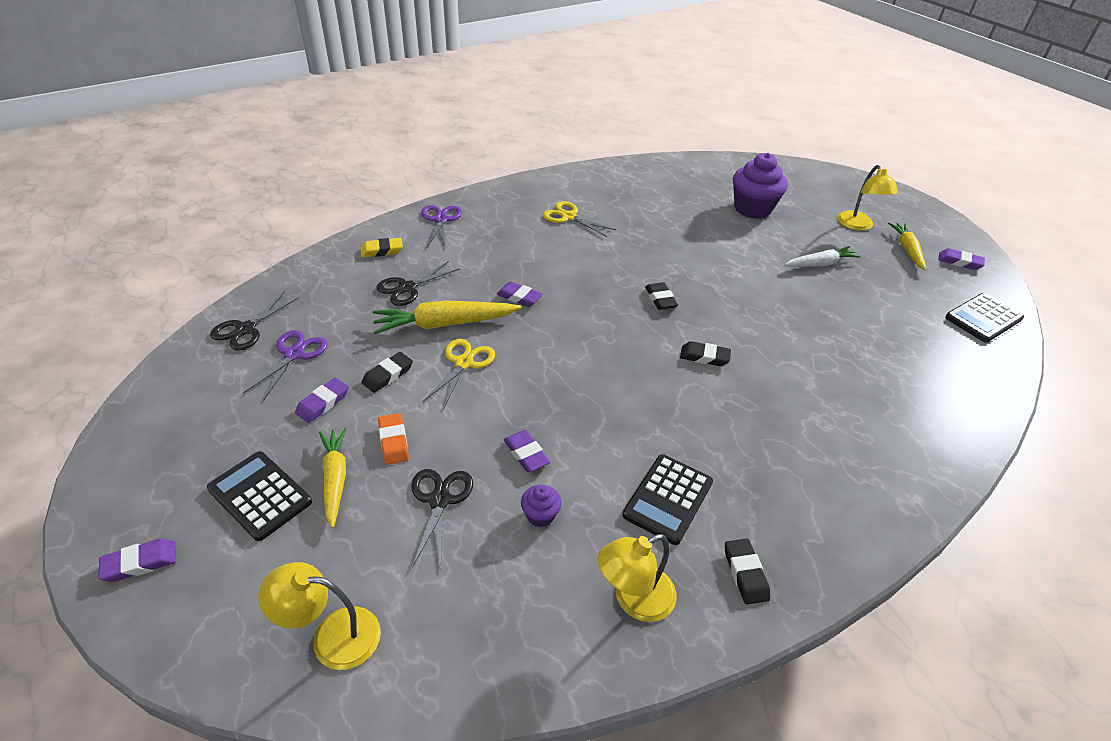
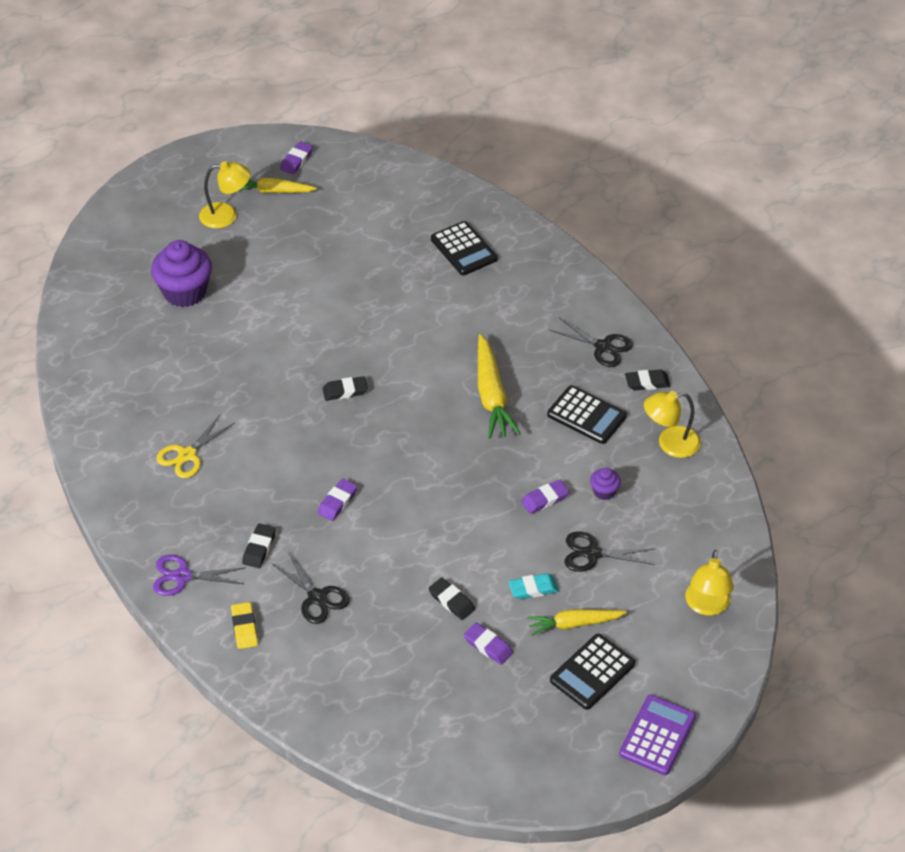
camera: 85 degrees left, 5 degrees up
(140, 563) = (657, 735): purple eraser -> purple calculator
(246, 329) = (381, 729): black scissors -> black scissors (603, 347)
(294, 354) = (421, 680): purple scissors -> none
(393, 441) = (533, 589): orange eraser -> turquoise eraser
(445, 324) = (378, 561): yellow carrot -> yellow carrot (491, 395)
(463, 363) = (436, 544): yellow scissors -> none
(633, 599) = (670, 443): yellow lamp -> yellow lamp turned 105 degrees clockwise
(704, 357) = (430, 371): black eraser -> black eraser (259, 548)
(820, 264) = (294, 261): white carrot -> none
(983, 318) = (382, 173): black calculator -> black calculator (463, 249)

